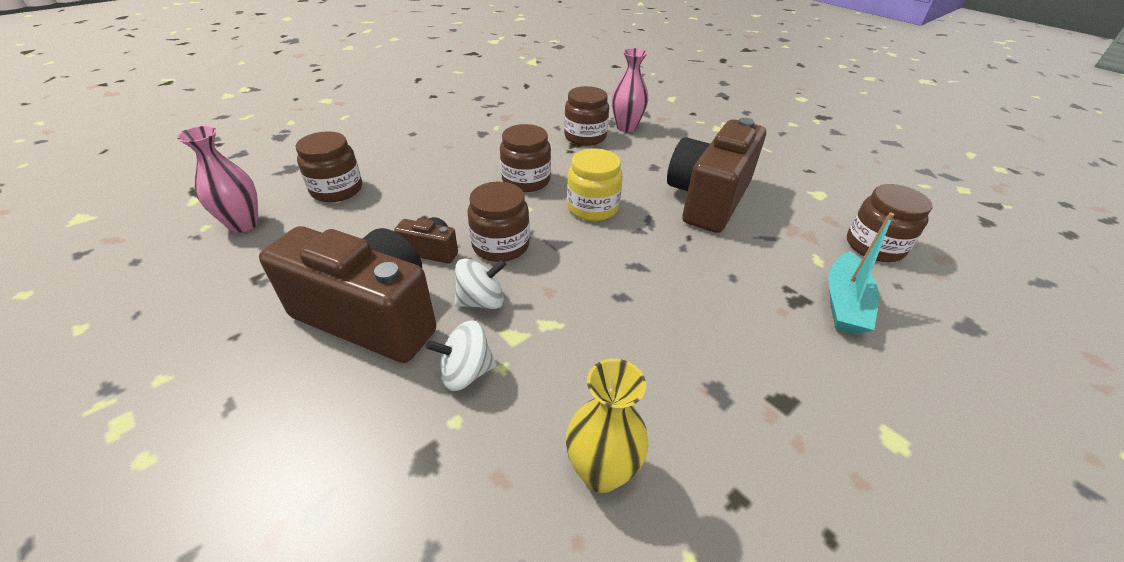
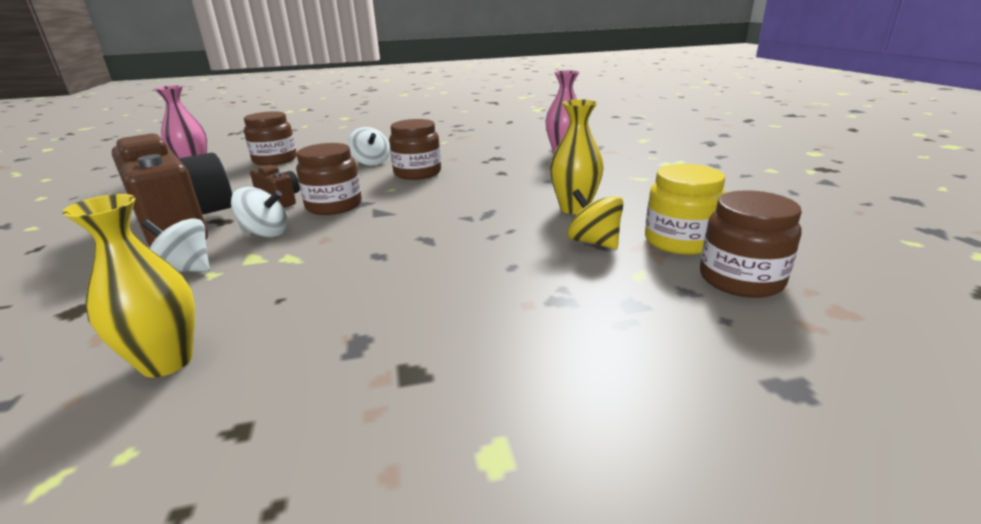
camera: 30 degrees right, 15 degrees down
(458, 173) = (371, 162): none -> white spinning top
(585, 137) = (513, 154): brown jar -> none
(592, 207) = (447, 196): yellow jar -> yellow jar (679, 241)
(708, 199) = (574, 208): brown camera -> yellow vase
(759, 234) = (593, 242): none -> yellow spinning top
(844, 303) = (618, 316): turquoise boat -> none

